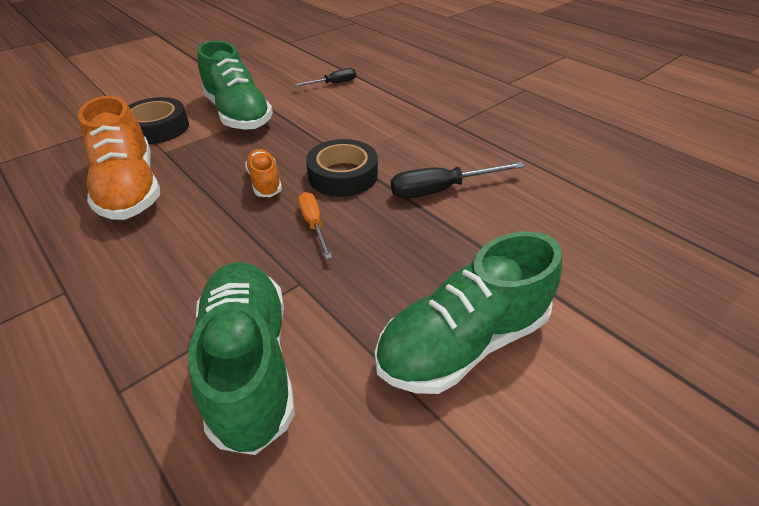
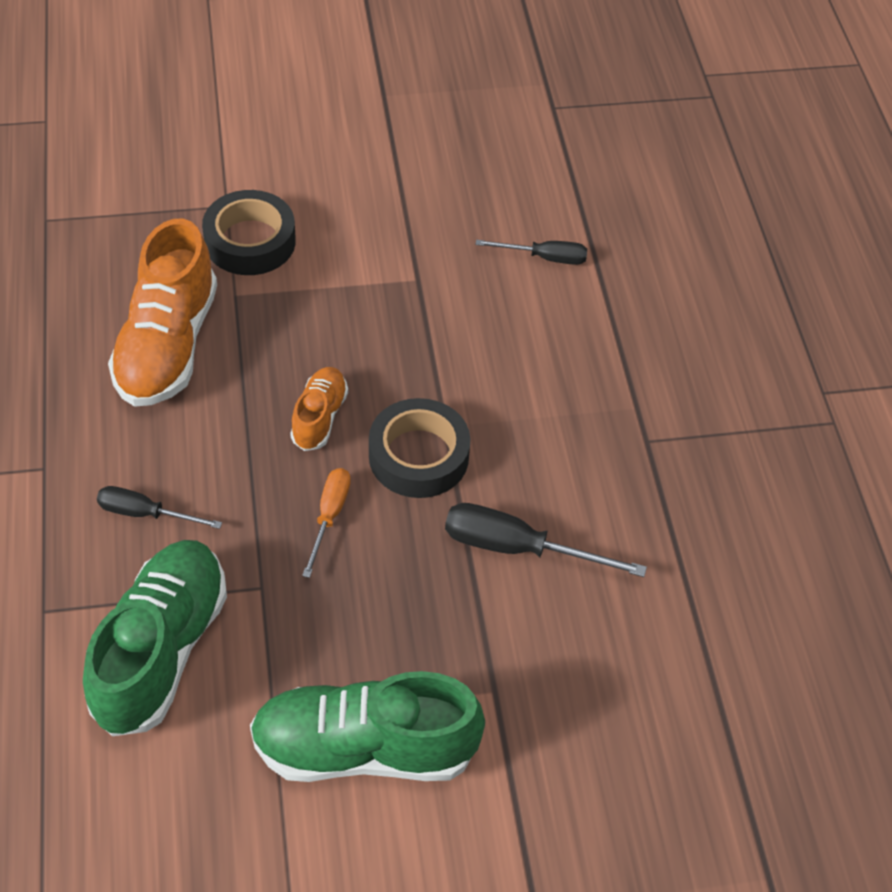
camera: 30 degrees right, 10 degrees up
(174, 281) = (145, 513): none -> black screwdriver
(238, 114) = (366, 264): green shoe -> none

